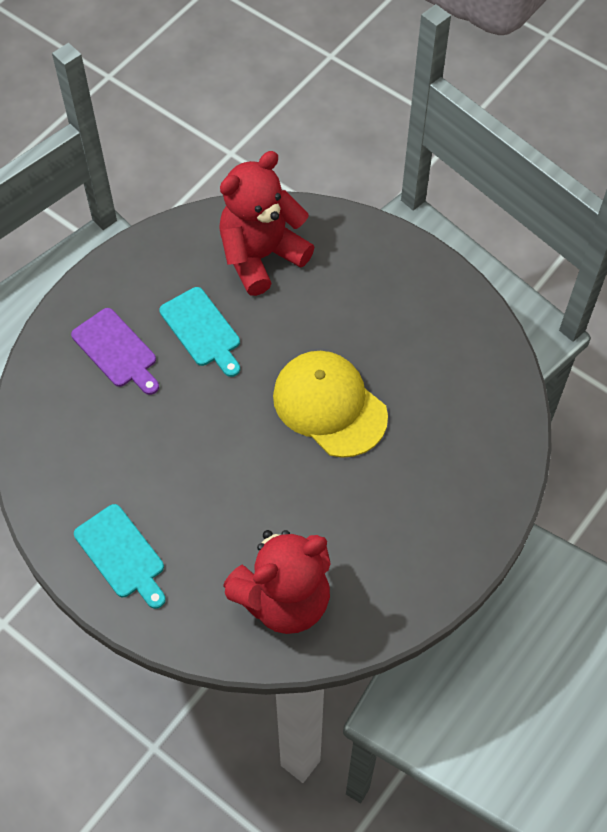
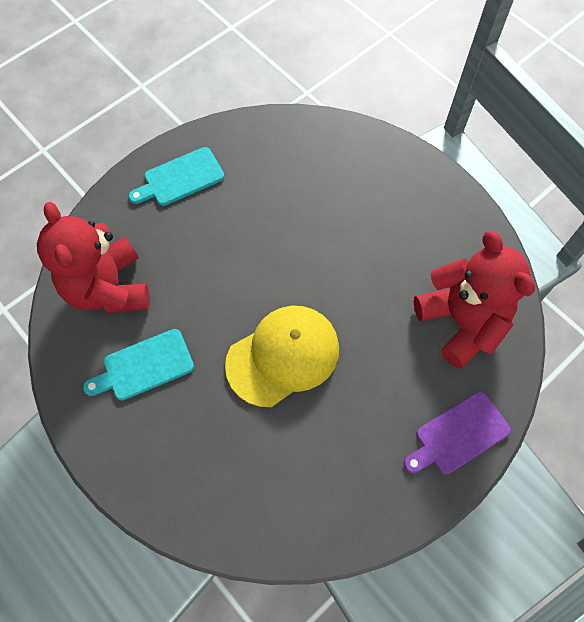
camera: 100 degrees right, 5 degrees up
(117, 351) = (370, 192): purple cutting board -> purple cutting board (458, 435)
(202, 330) = (382, 260): turquoise cutting board -> turquoise cutting board (144, 366)

